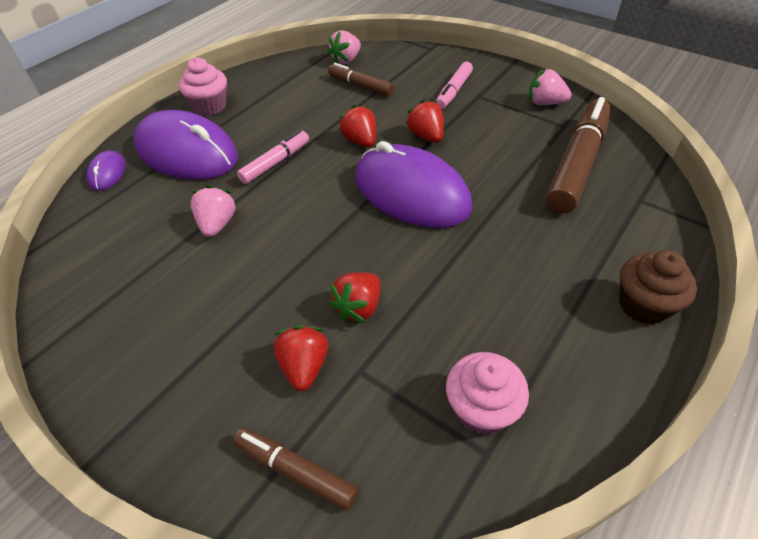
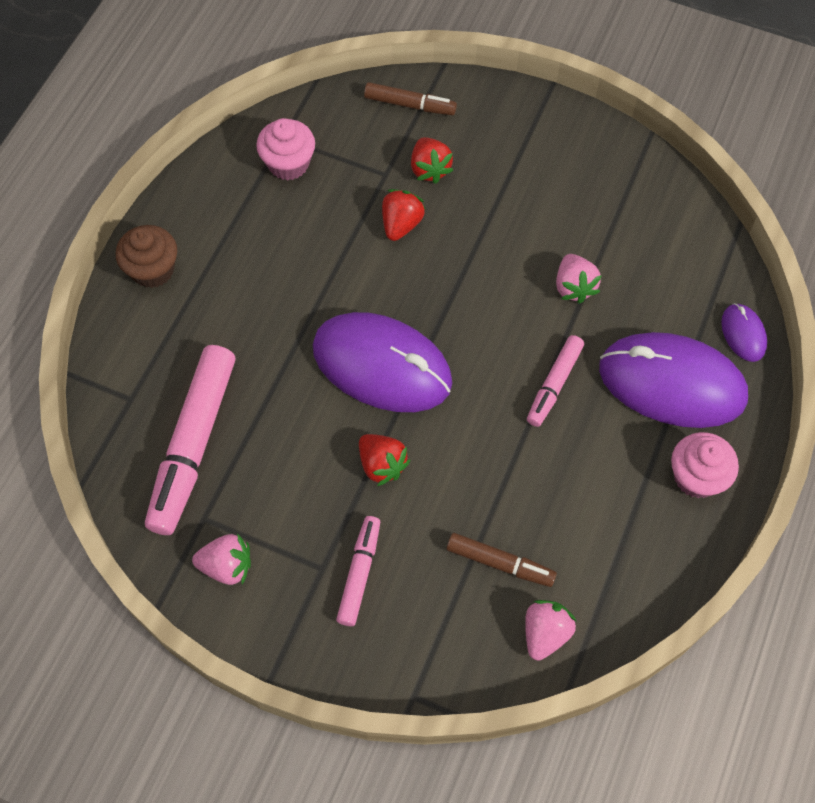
camera: 165 degrees right, 15 degrees up
(360, 141) = (463, 440): red strawberry -> none
(577, 164) = (194, 444): brown marker -> pink marker

